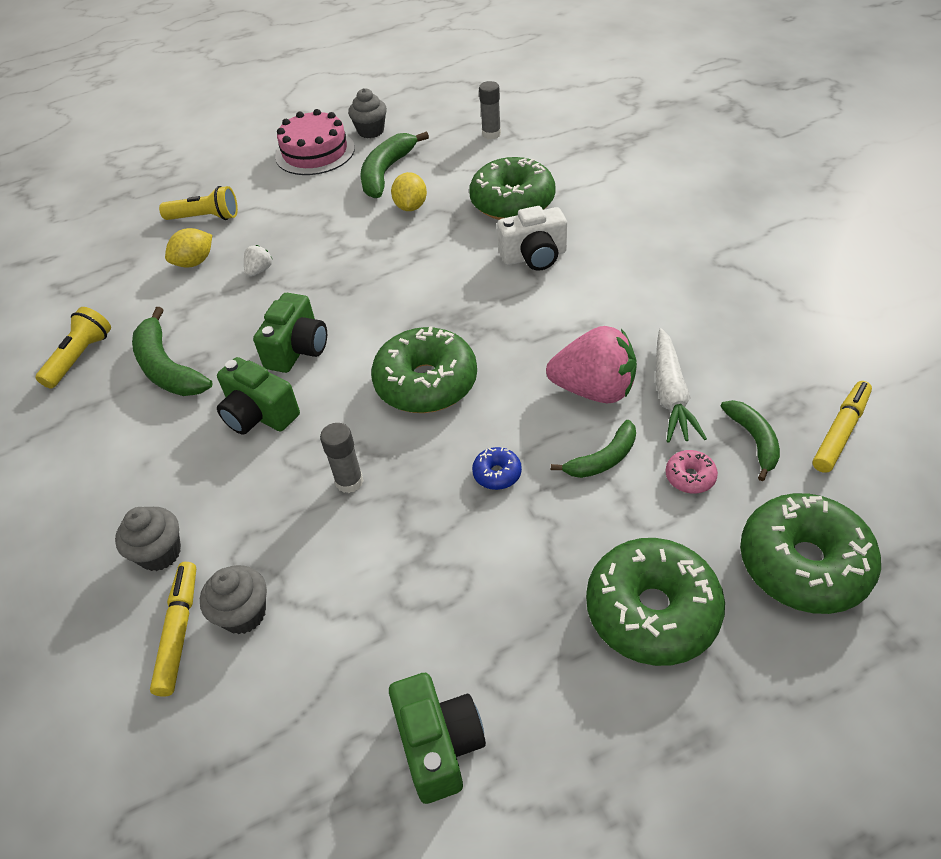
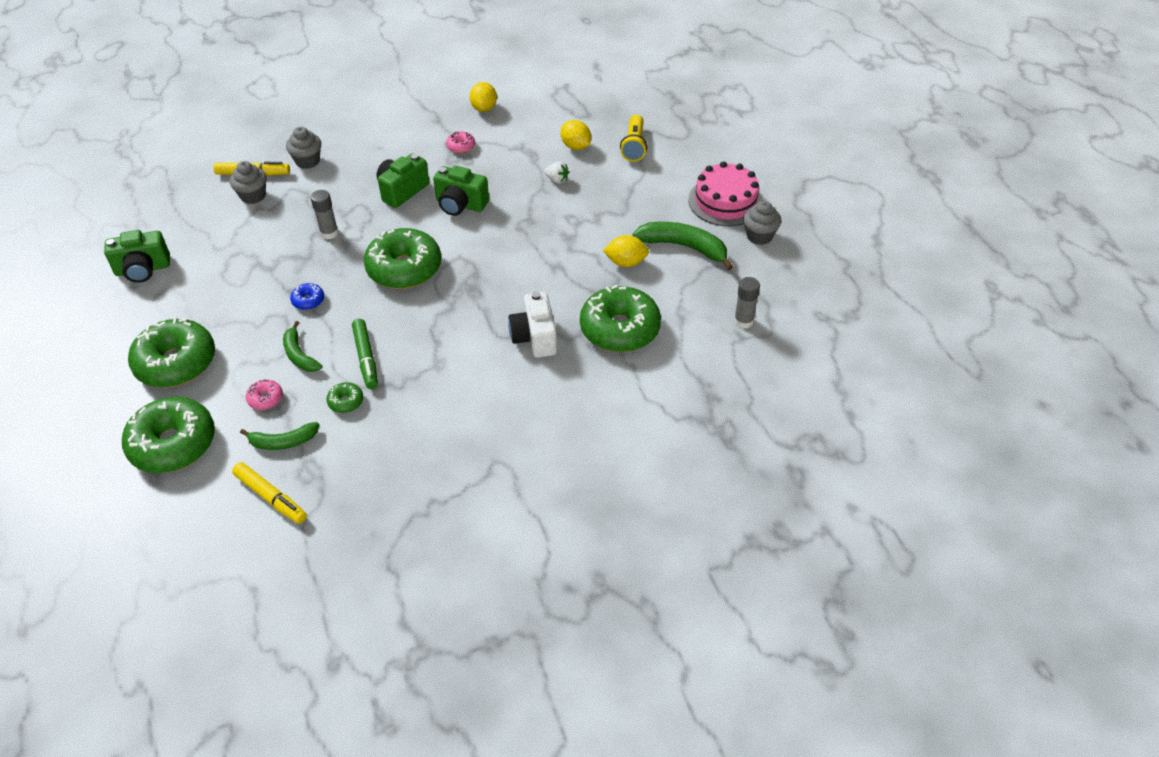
camera: 90 degrees right, 0 degrees up
(80, 357) = (484, 108): yellow flashlight -> yellow lemon
(167, 368) = (461, 146): green banana -> pink donut
(594, 390) = (366, 358): pink strawberry -> green marker
(670, 394) = (346, 402): white carrot -> green donut

